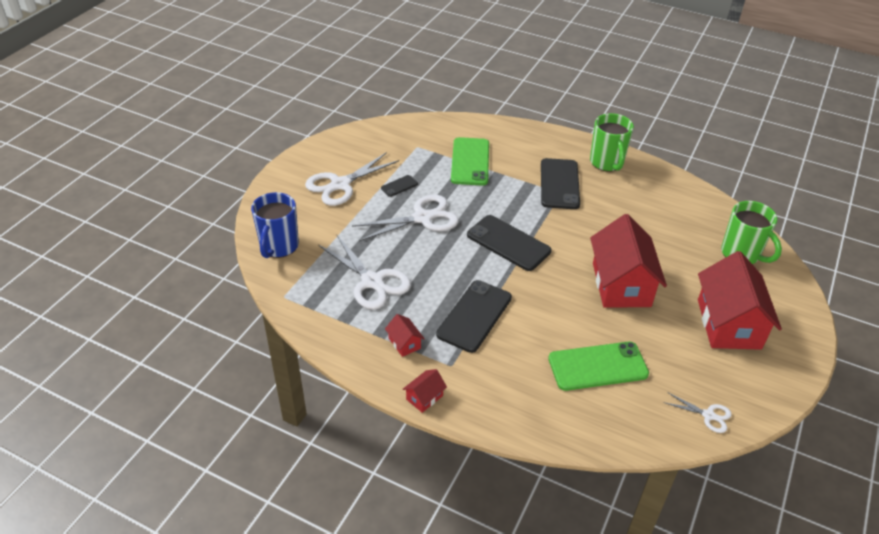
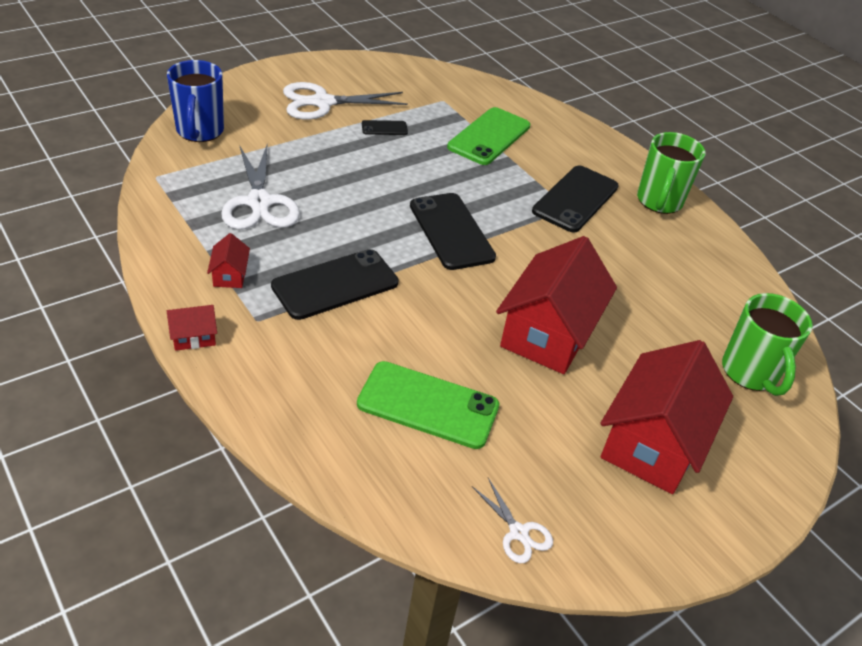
camera: 25 degrees right, 0 degrees up
(279, 247) = (200, 131): blue mug -> blue mug turned 45 degrees counterclockwise
(422, 218) = (378, 167): white scissors -> none

